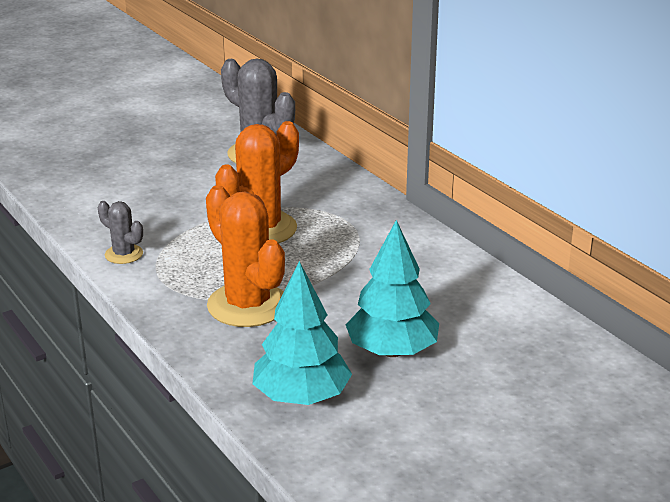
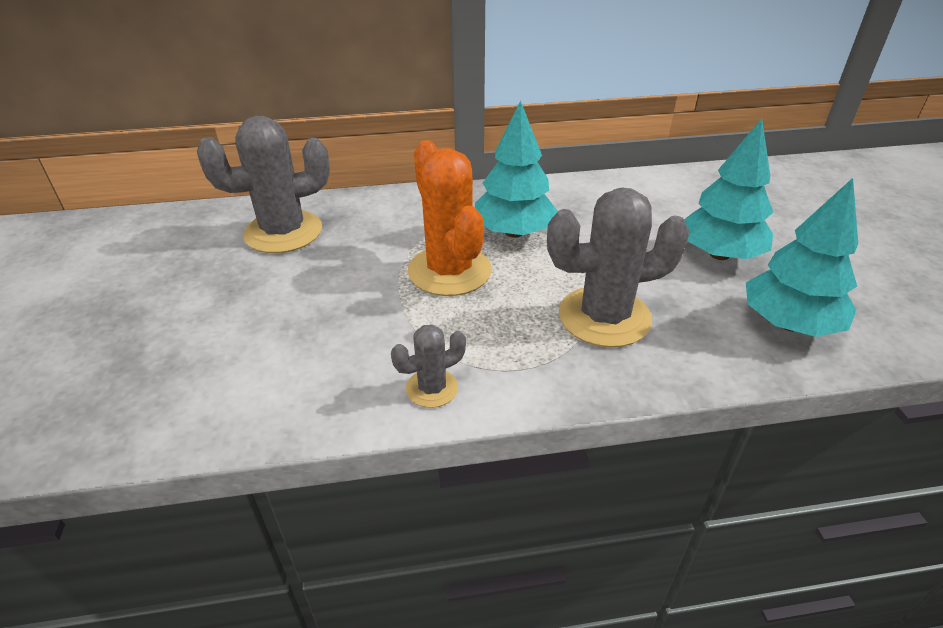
camera: 65 degrees left, 10 degrees up
(247, 305) = (604, 317): orange cactus -> grey cactus
(340, 243) = (514, 232): none -> turquoise tree

